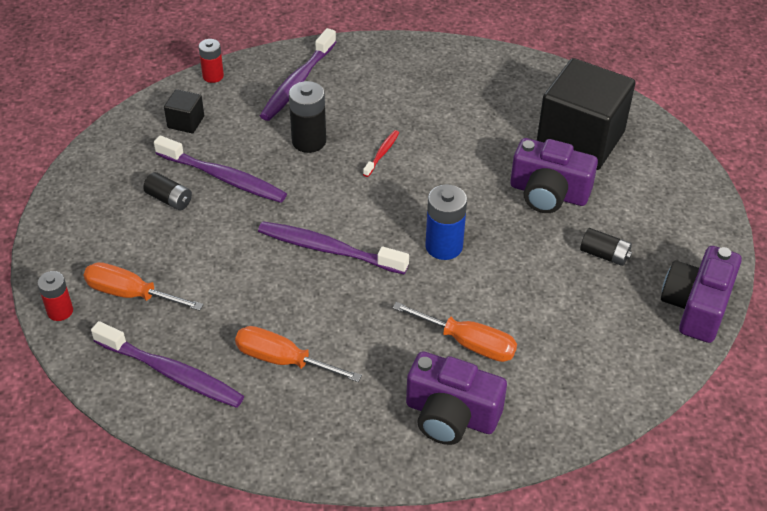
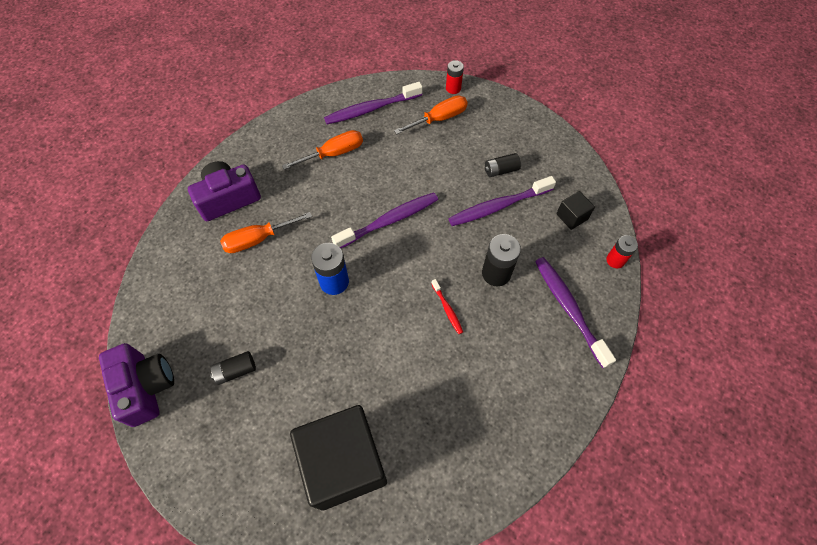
camera: 130 degrees right, 15 degrees up
(548, 193) = (316, 386): purple camera -> none

